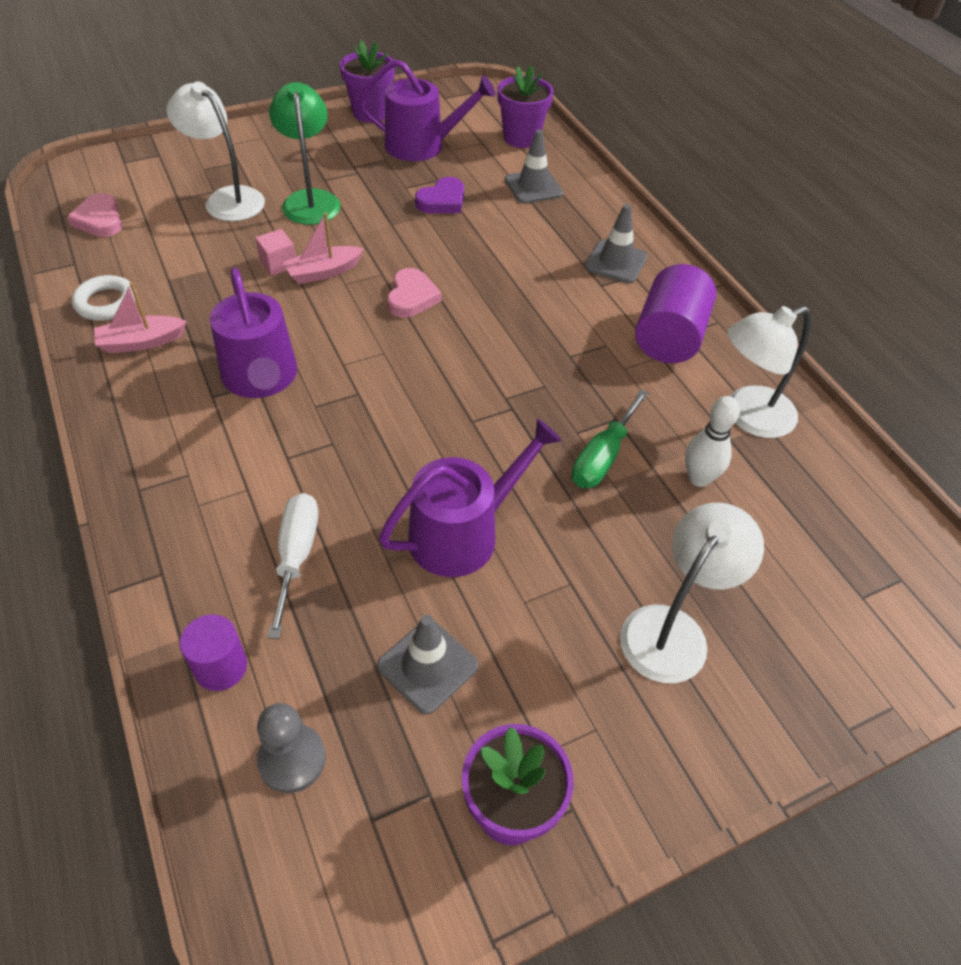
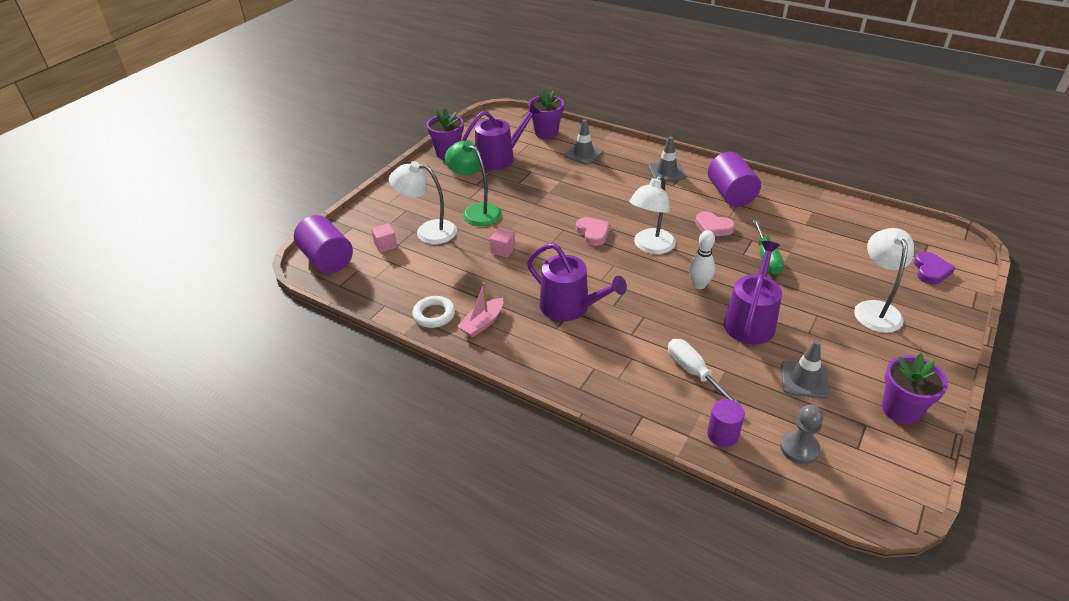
camera: 30 degrees left, 10 degrees down
(87, 180) = (327, 259): none -> purple cylinder
(99, 220) = (367, 276): pink heart -> pink heart (713, 227)
(164, 192) = (385, 245): none -> pink cube
(323, 272) = (532, 242): pink boat -> none
(442, 201) = (547, 181): purple heart -> purple heart (930, 271)
(699, 478) = (813, 246): white bowling pin -> white bowling pin (699, 285)
(748, 416) = (802, 211): white lamp -> white lamp (650, 247)

